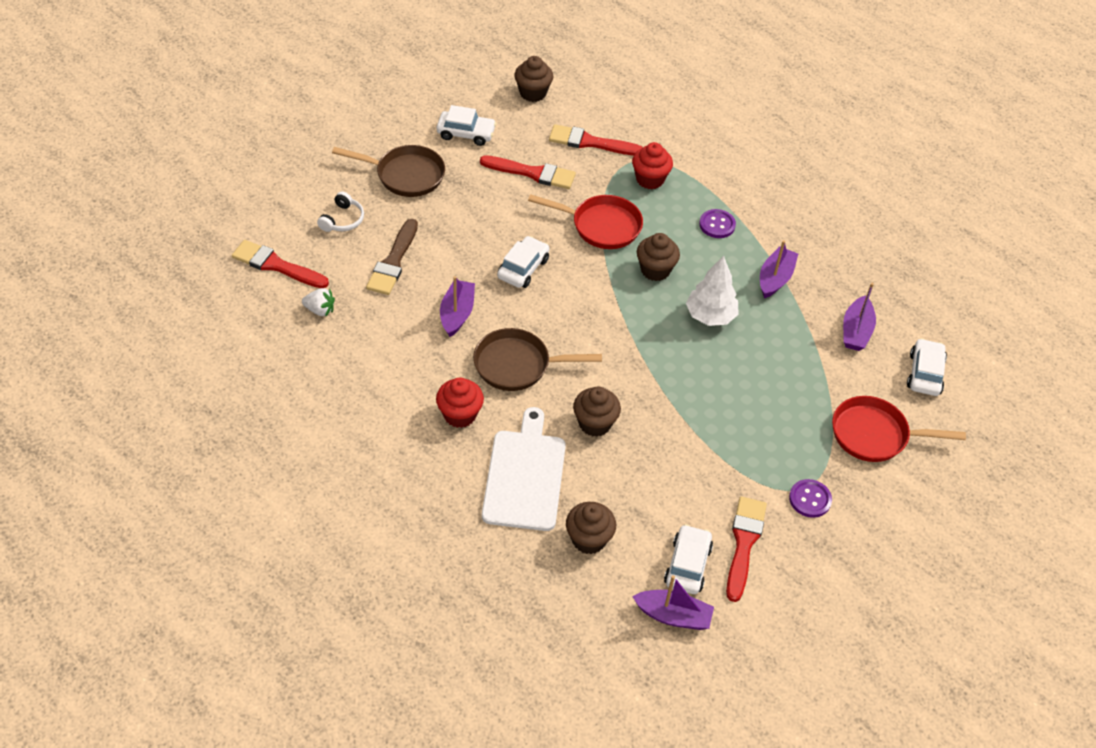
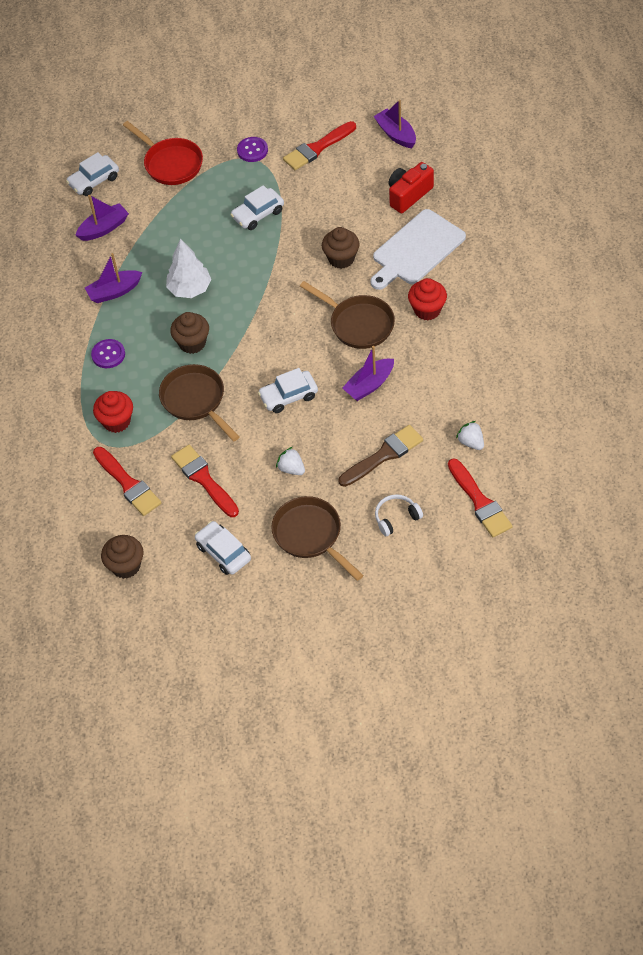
camera: 135 degrees left, 5 degrees up
(466, 214) = (291, 469): none -> white strawberry
(589, 539) = (408, 195): brown cupcake -> red camera
(601, 226) = (196, 400): red pan -> brown pan
(687, 565) = (362, 154): white car -> white car (258, 214)

